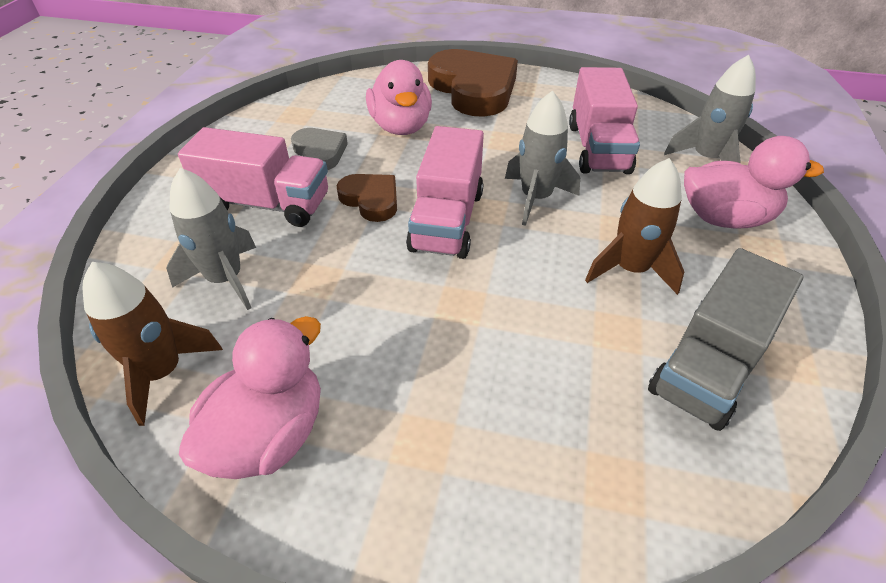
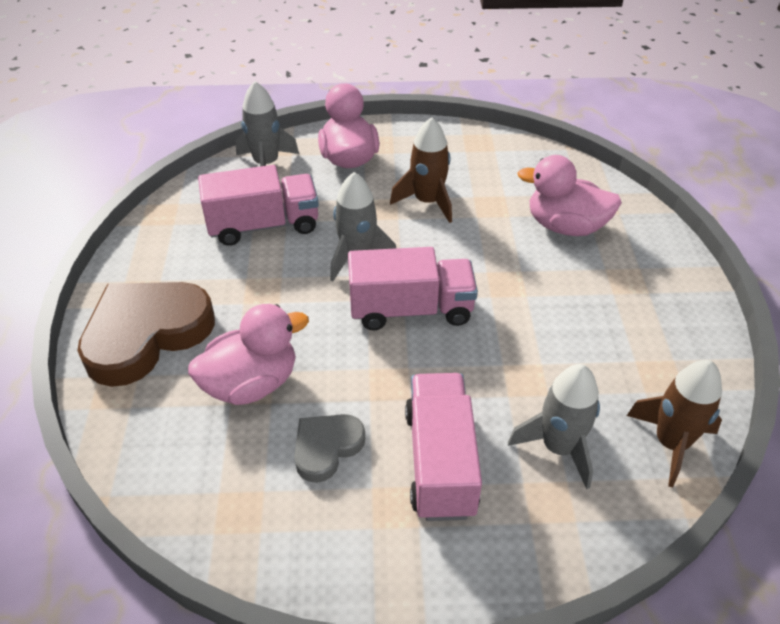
camera: 105 degrees left, 0 degrees up
(269, 435) = (672, 355): pink duck -> pink duck (565, 226)
(371, 200) = (400, 372): brown heart -> none
(708, 365) = (499, 170): grey truck -> none

